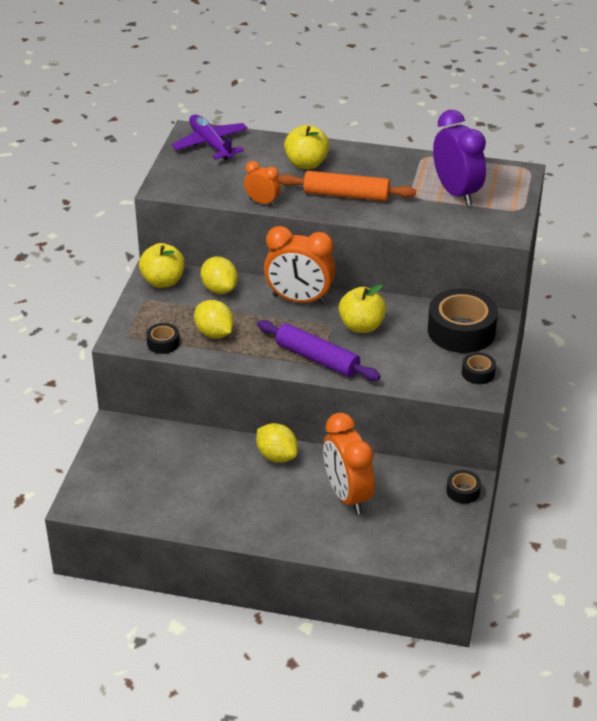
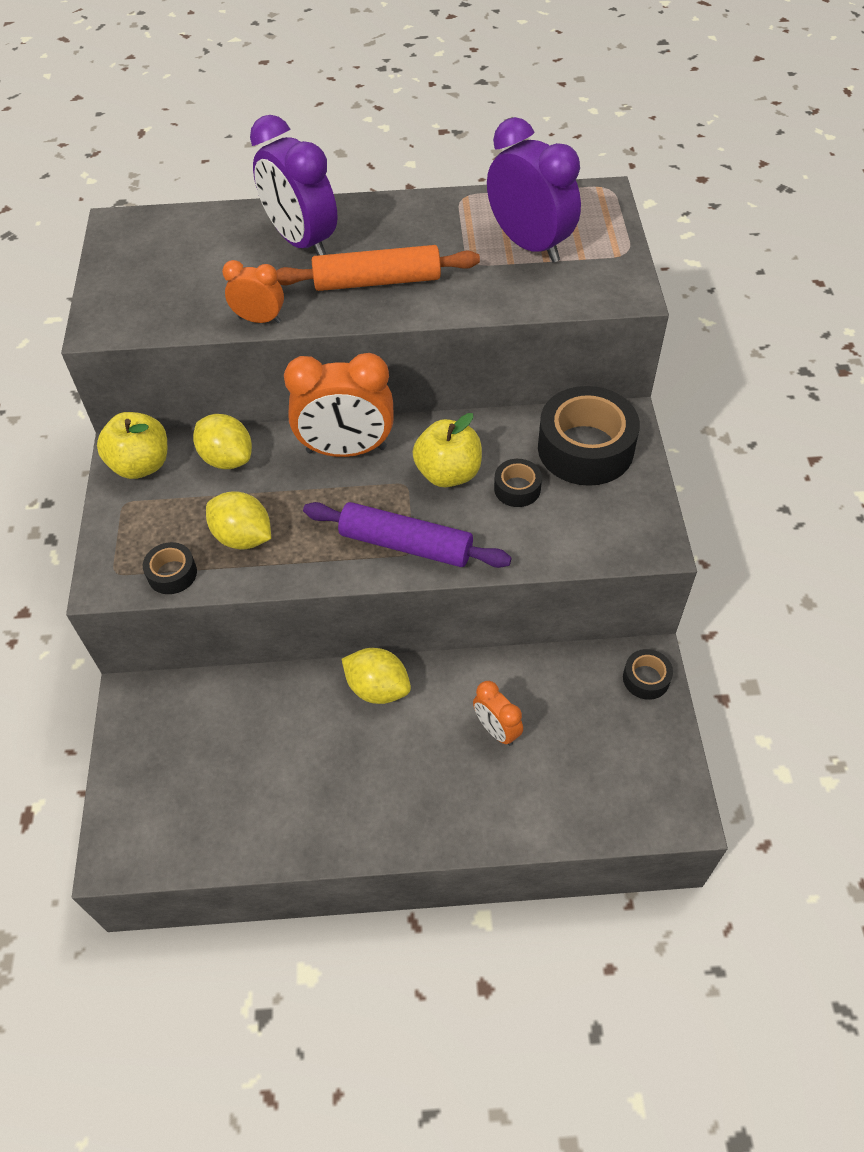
camera: 15 degrees left, 15 degrees up
(210, 144) = (151, 238): purple plane -> none
(306, 163) = (302, 242): yellow apple -> purple clock
(347, 496) = (496, 730): orange clock -> orange clock, size x0.53
(478, 373) = (636, 513): black tape -> black tape (517, 488)

